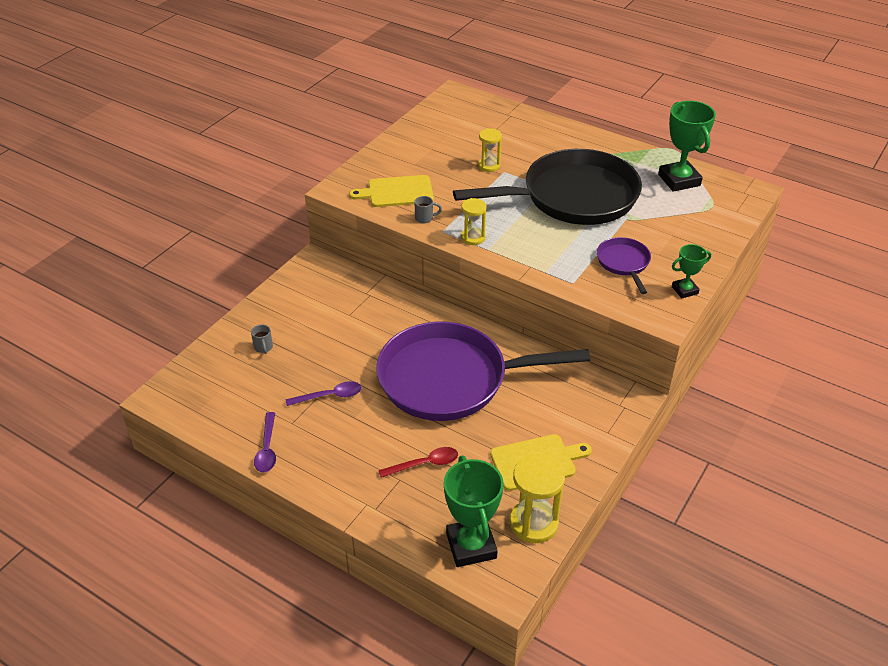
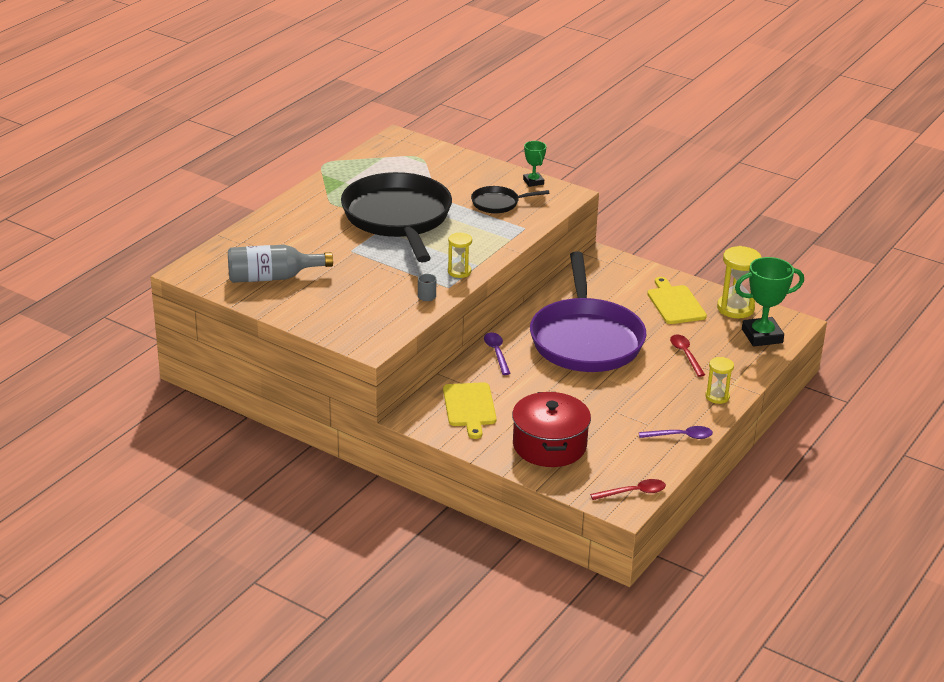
camera: 90 degrees left, 10 degrees down
(179, 405) = (633, 492): none -> red spoon
(263, 347) = (549, 445): grey mug -> red pot
(329, 396) = (613, 404): purple spoon -> purple spoon (497, 353)
(397, 192) = (380, 311): yellow cutting board -> yellow cutting board (470, 407)
(450, 133) = (272, 277): none -> grey bottle
(489, 166) = (338, 258): yellow hourglass -> yellow hourglass (717, 396)
(624, 263) = (498, 203): purple pan -> black pan
(679, 180) = (377, 166): green trophy -> none

